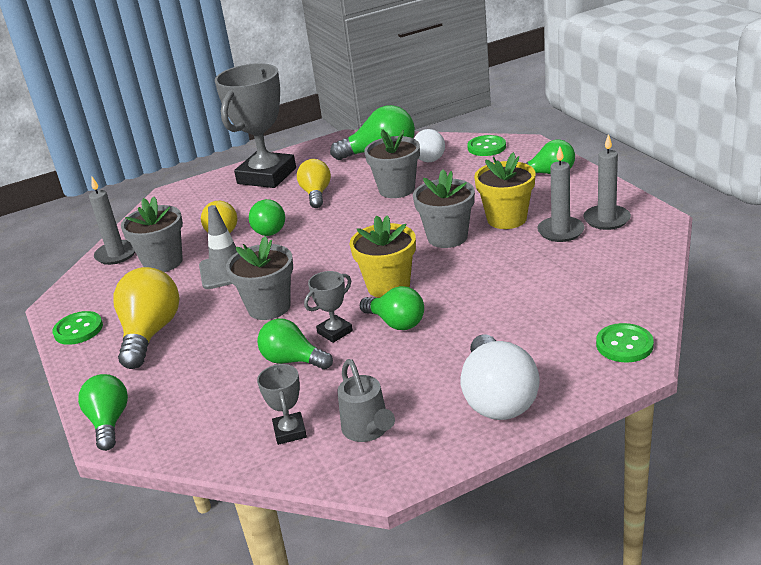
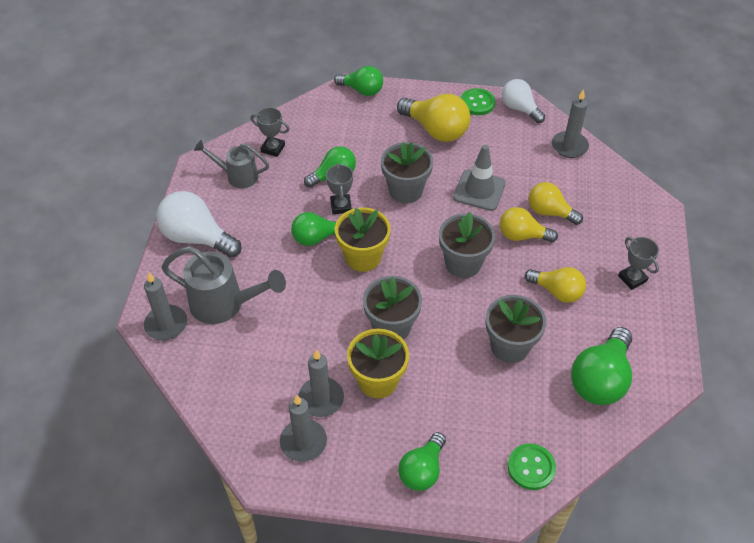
camera: 120 degrees right, 20 degrees up
(163, 262) = (529, 164): grey flower pot -> grey flower pot (463, 263)
(267, 176) = (632, 278): grey trophy -> grey trophy, size x0.43
(267, 229) = (522, 235): green light bulb -> yellow light bulb
(431, 157) = (553, 411): white light bulb -> white light bulb (519, 109)
(550, 326) = (224, 304): none -> grey watering can
(624, 345) = (166, 324): green button -> grey candle

